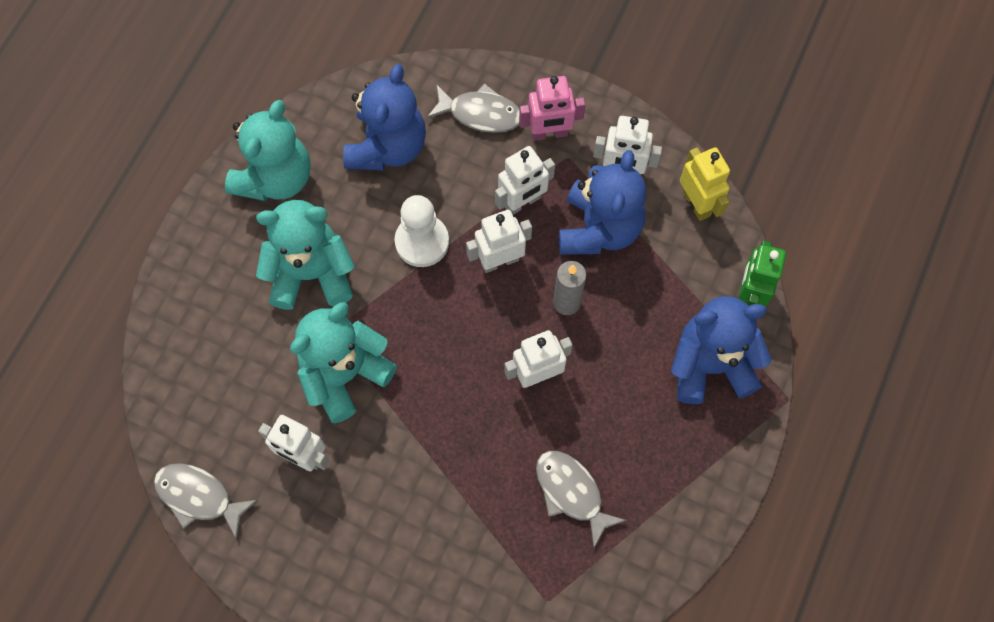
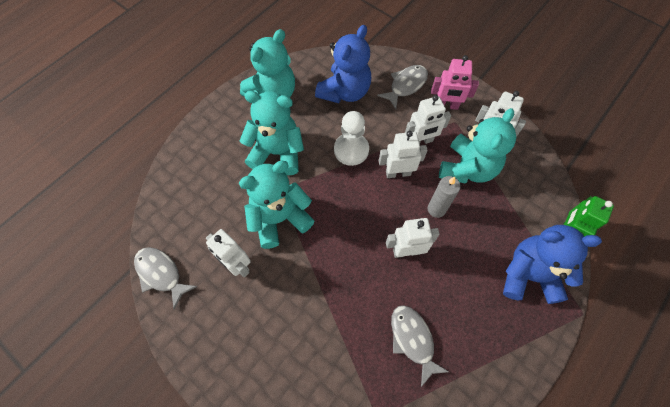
camera: 15 degrees right, 5 degrees down
(480, 114) = (406, 85): grey fish -> grey fish turned 75 degrees counterclockwise
(599, 229) = (467, 168): blue teddy bear -> turquoise teddy bear
(697, 203) = (535, 168): yellow robot -> none

